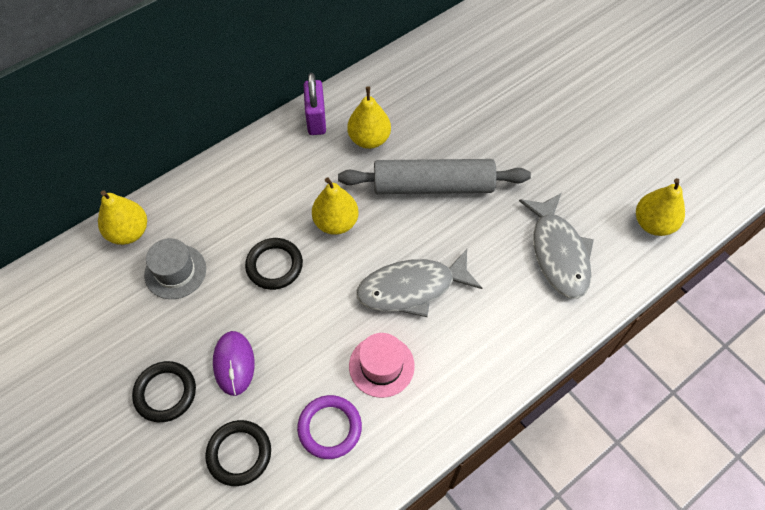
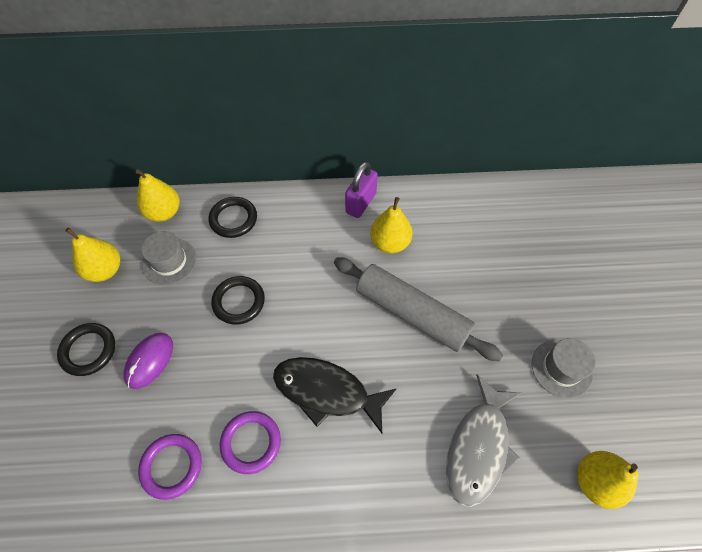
camera: 35 degrees right, 0 degrees up
(239, 454) = (95, 437): black ring -> black ring (233, 219)
(336, 222) = (311, 296): yellow pear -> yellow pear (105, 270)
(381, 366) = (251, 442): pink hat -> purple ring
(412, 288) = (326, 392): grey fish -> black fish
(575, 159) = (561, 368): none -> grey hat

